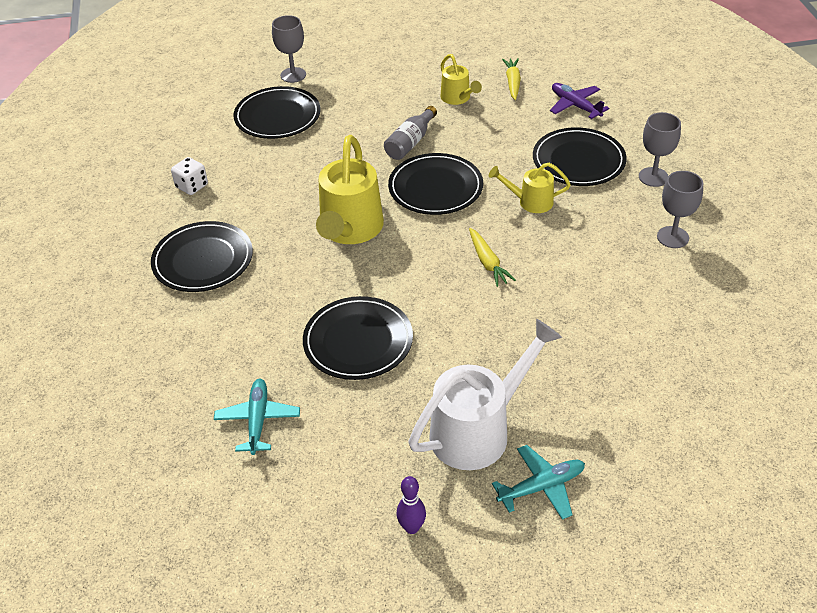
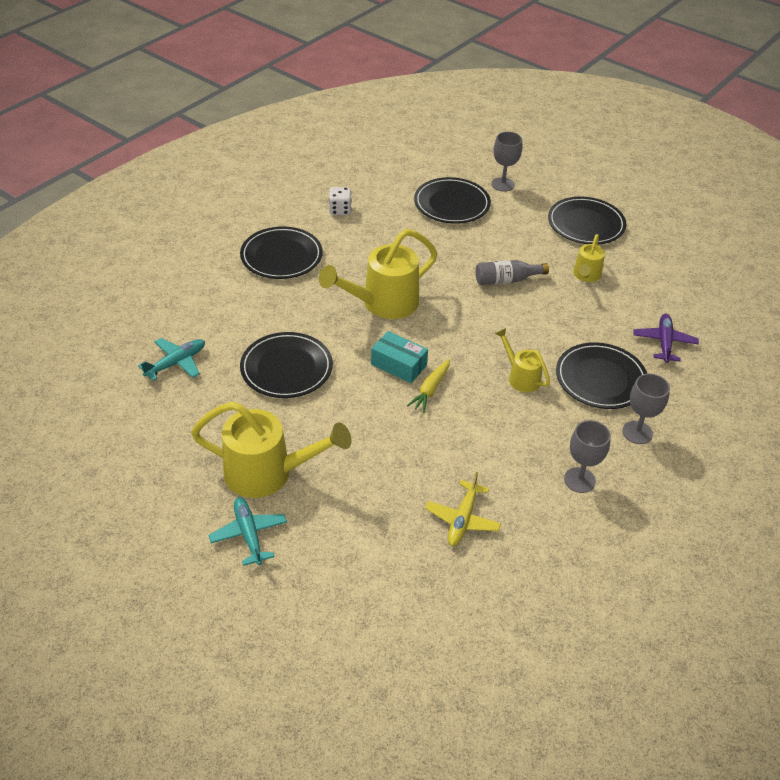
camera: 45 degrees right, 0 degrees up
(412, 527) = (156, 486): purple bowling pin -> none
(435, 188) = (475, 320): black plate -> black plate (586, 224)
(437, 264) = (398, 365): none -> turquoise box
(479, 430) = (268, 473): white watering can -> yellow watering can
(512, 83) = (644, 293): yellow carrot -> none
(541, 487) = (249, 534): turquoise plane -> turquoise plane turned 135 degrees counterclockwise
(653, 330) = (462, 519): none -> yellow plane

